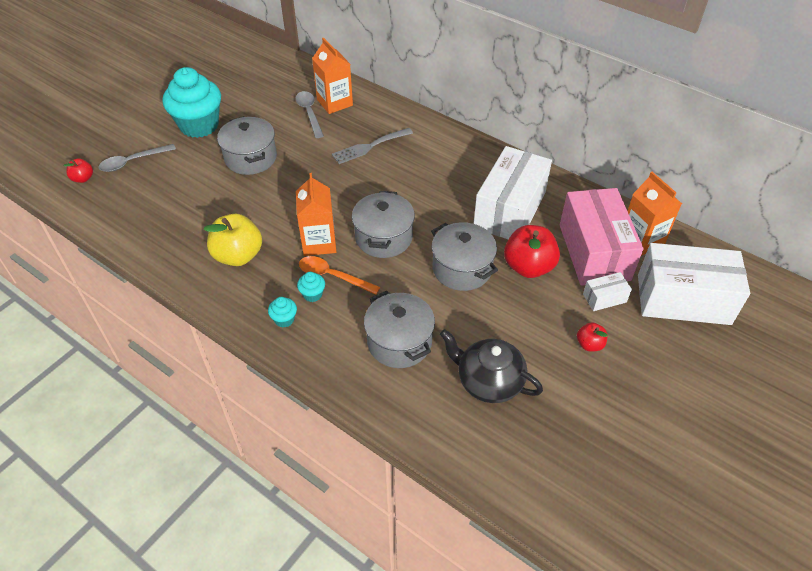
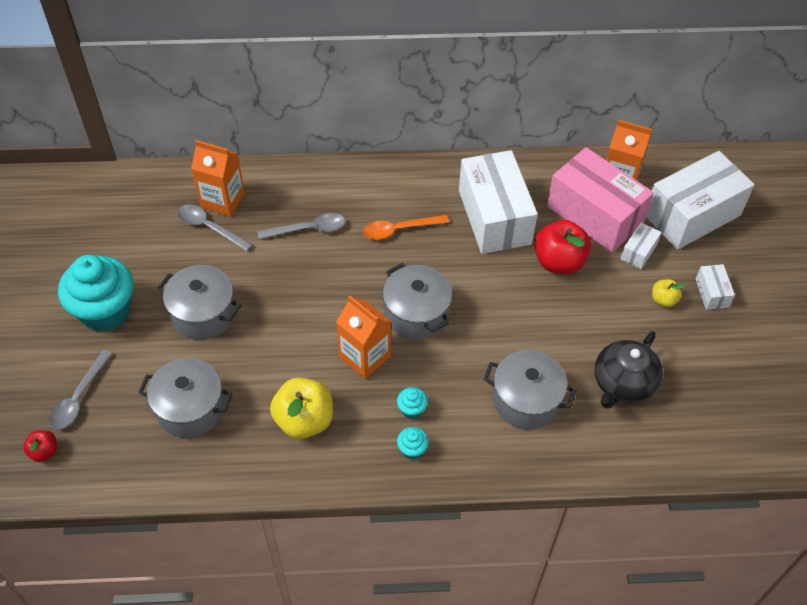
camera: 40 degrees left, 5 degrees up
(333, 276) = (411, 380): orange spoon -> orange spoon (399, 229)
(369, 147) = (308, 229): grey fork -> grey spoon
(462, 269) = (510, 299): grey pot -> grey pot (190, 408)
(488, 381) = (623, 384): black teapot -> black teapot turned 45 degrees counterclockwise
(589, 344) = (663, 300): red apple -> yellow apple
(640, 366) = (711, 293): none -> white box

